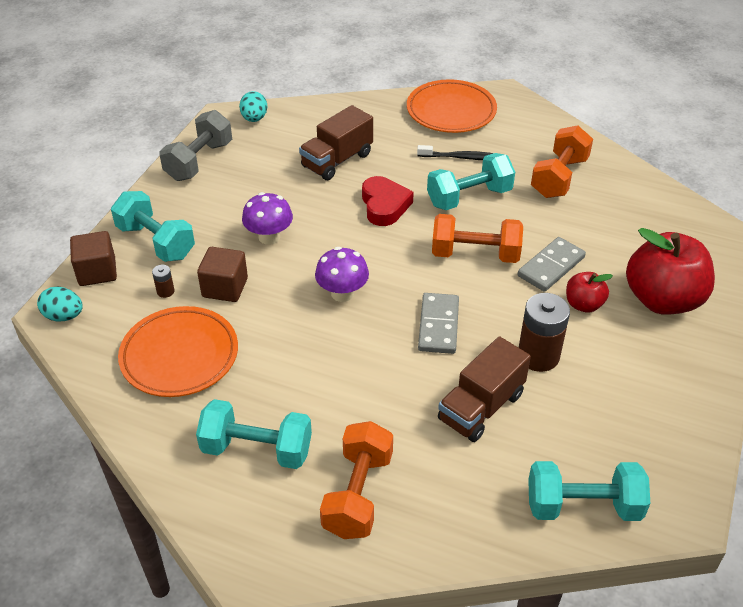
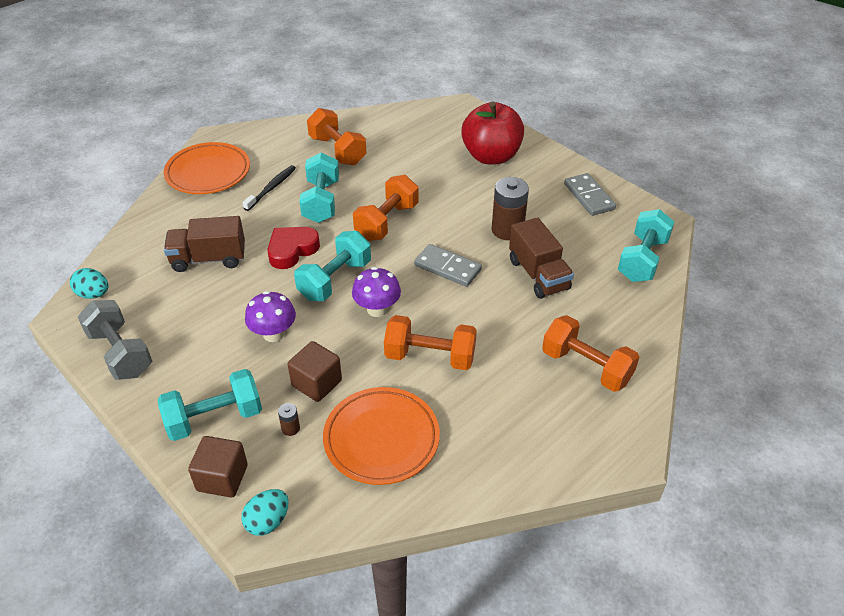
camera: 65 degrees left, 0 degrees up
(257, 449) = (515, 414): turquoise dumbbell -> turquoise dumbbell (335, 280)
(300, 355) = (430, 356): none -> orange dumbbell
(337, 160) = (209, 259): brown truck -> brown truck turned 105 degrees clockwise
(384, 205) = (292, 250): red heart -> red heart turned 60 degrees counterclockwise
(551, 266) = (426, 191): grey domino -> grey domino (589, 196)
(583, 304) = (473, 191): red apple -> none

